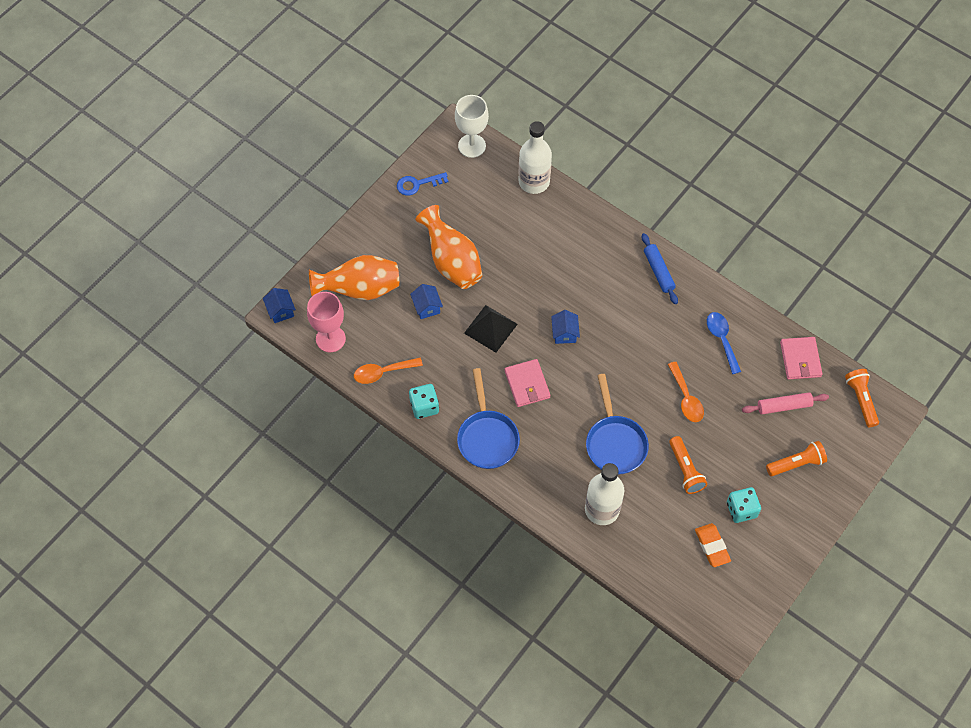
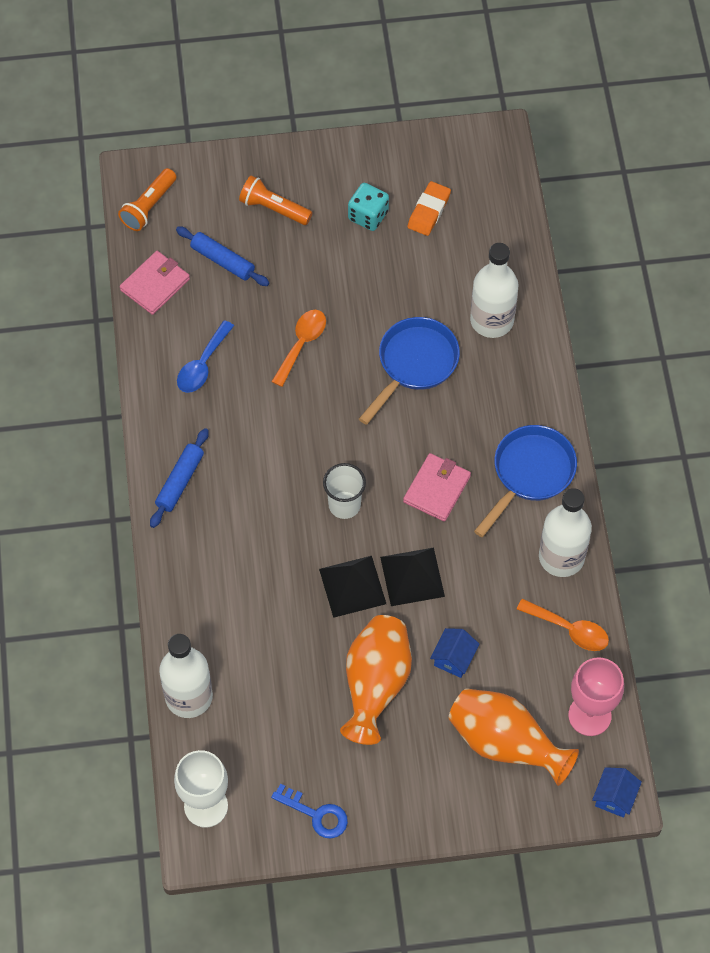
camera: 135 degrees left, 0 degrees up
(424, 406) = (561, 557): turquoise dice -> white bottle
(515, 297) = (352, 586): none -> black pyramid
(564, 333) = (344, 505): blue house -> white cup
(685, 470) = (378, 287): orange flashlight -> none
(784, 406) = (222, 260): pink rolling pin -> blue rolling pin

